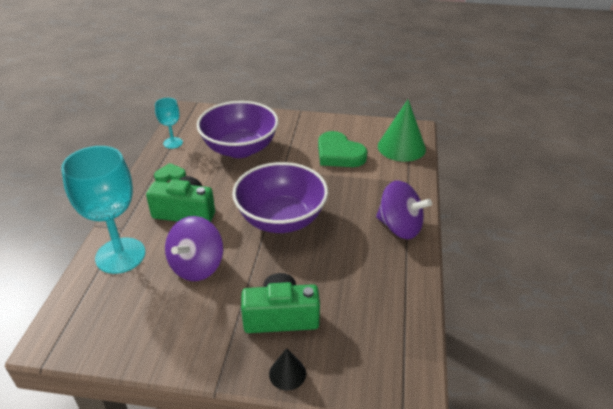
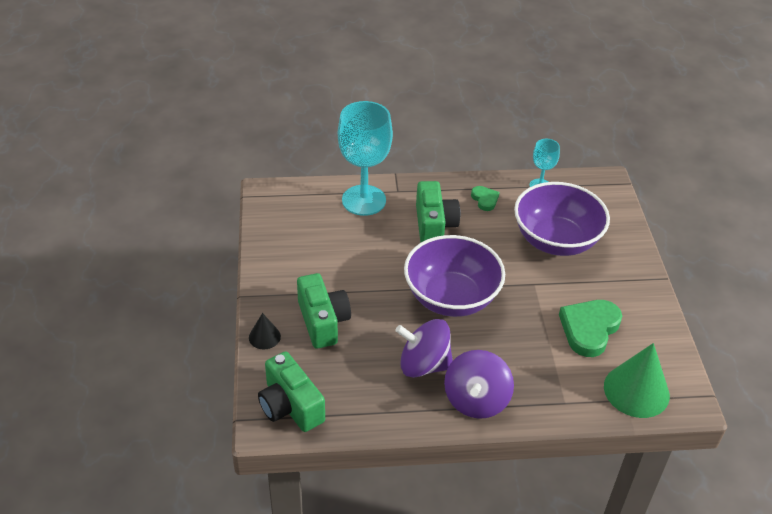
camera: 75 degrees right, 5 degrees up
(197, 266) = (366, 252): purple spinning top -> purple spinning top (423, 365)
(389, 362) = (290, 406): none -> green camera

